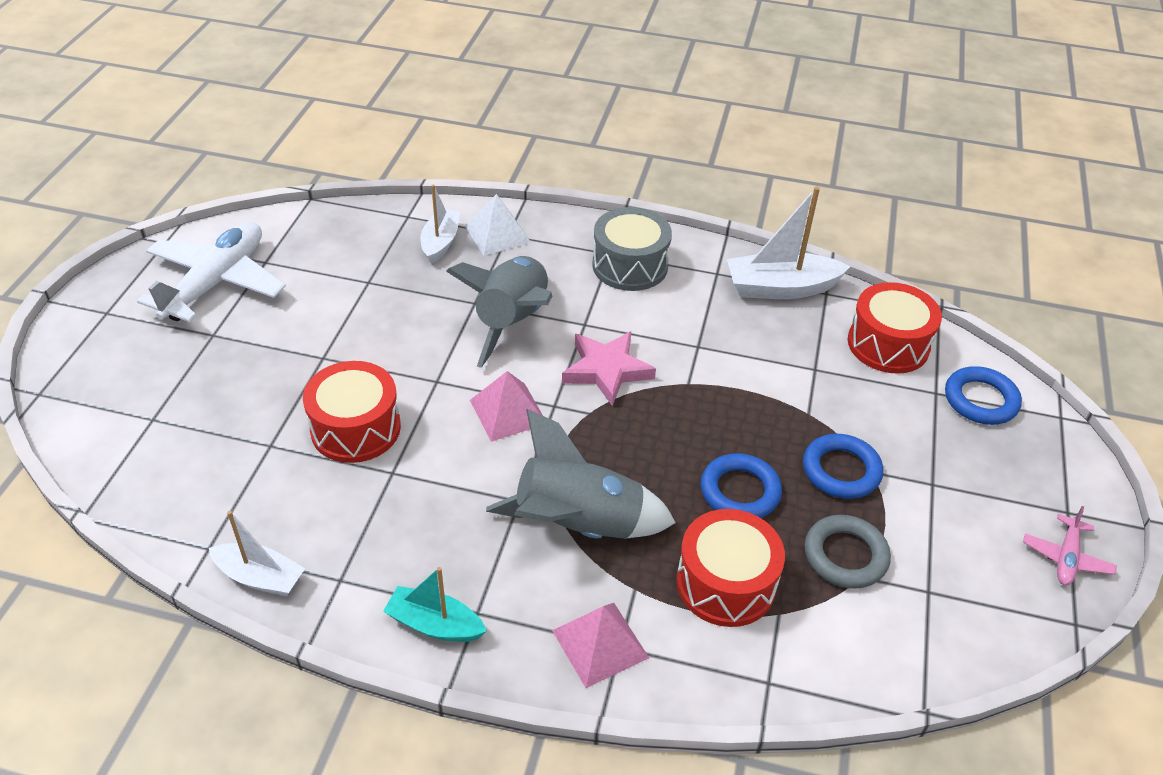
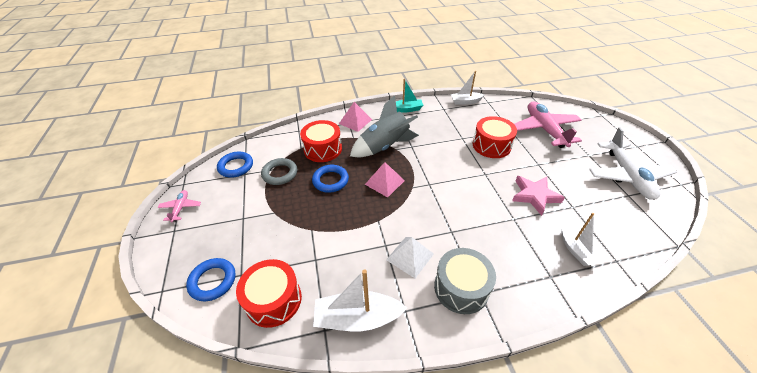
camera: 155 degrees right, 0 degrees up
(204, 415) = (544, 129): none -> pink plane
(497, 234) = (556, 273): white pyramid -> white pyramid (410, 256)
(508, 411) = (445, 174): pink pyramid -> pink pyramid (384, 182)
(513, 322) = (485, 216): grey rocket -> none
(607, 370) = (420, 210): pink star -> pink star (534, 196)
(780, 288) = (357, 318): white boat -> white boat turned 150 degrees counterclockwise
(841, 470) = (288, 207): blue ring -> blue ring (236, 166)

